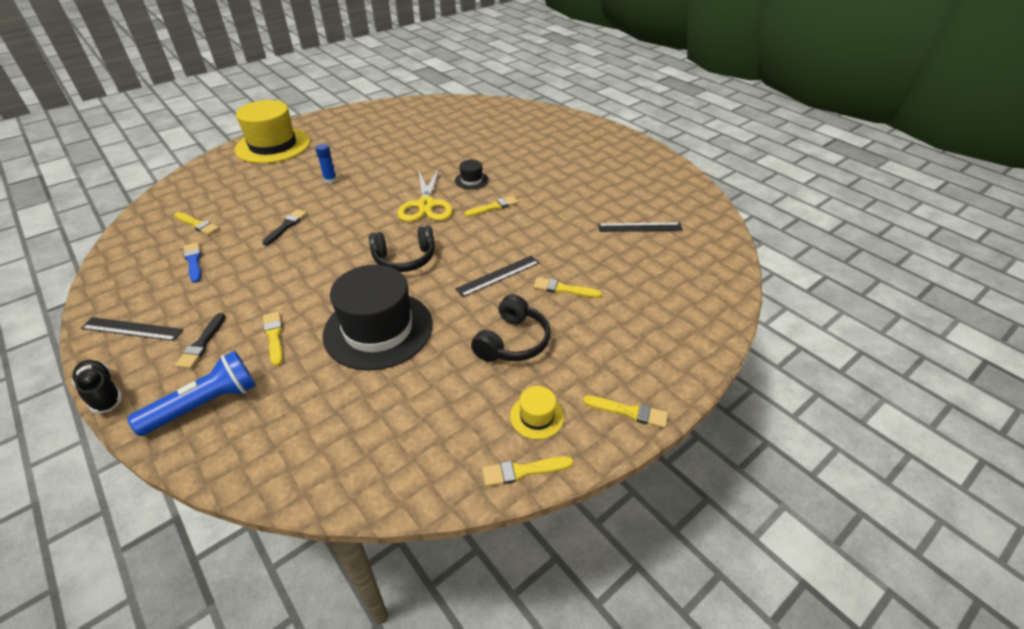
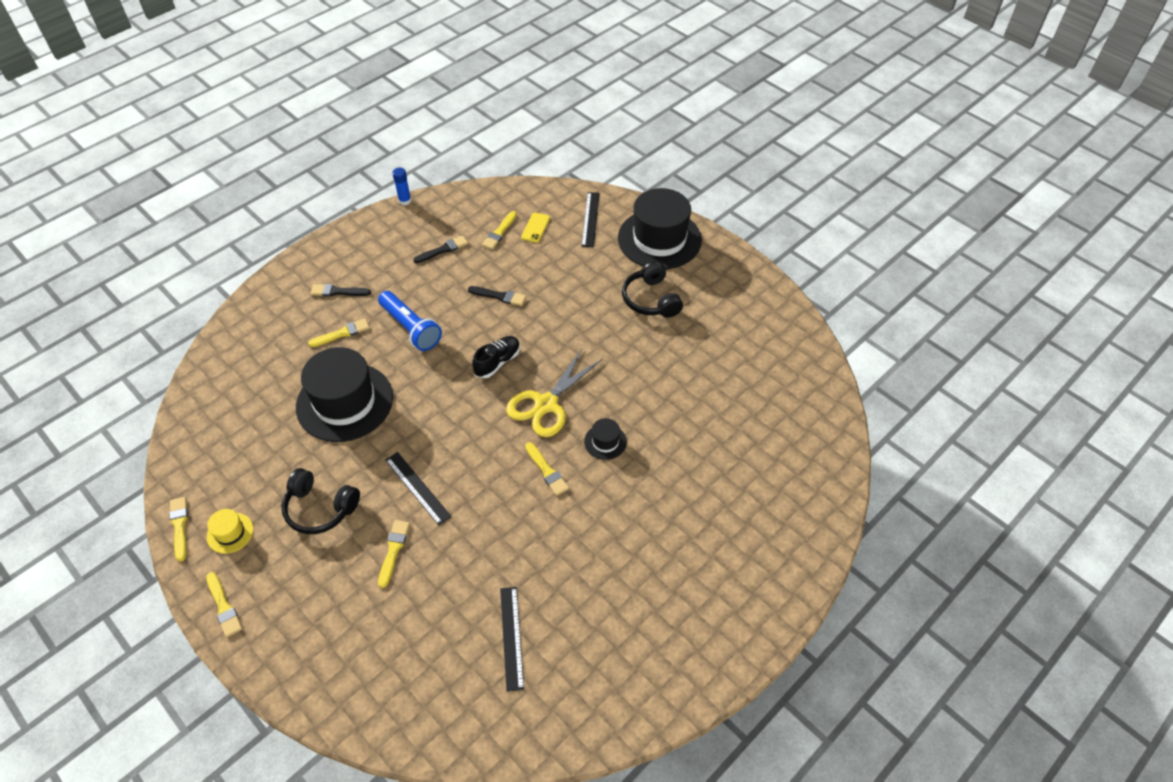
camera: 85 degrees right, 10 degrees up
(102, 393) = (293, 257): black shoe -> black shoe (497, 362)
(132, 329) = (358, 245): black ruler -> black ruler (590, 219)
(193, 261) = (443, 250): blue brush -> black brush
(205, 404) = (274, 316): blue flashlight -> blue flashlight (410, 328)
(208, 203) = (535, 228): none -> yellow phone
(273, 146) = (659, 239): yellow hat -> black hat
(330, 180) = (590, 308): blue glue stick -> blue glue stick (405, 201)
(405, 259) = (446, 402): black headphones -> black headphones (651, 299)
(426, 205) = (546, 404): yellow scissors -> yellow scissors turned 45 degrees counterclockwise
(629, 412) = (224, 607): yellow brush -> yellow brush turned 45 degrees counterclockwise

